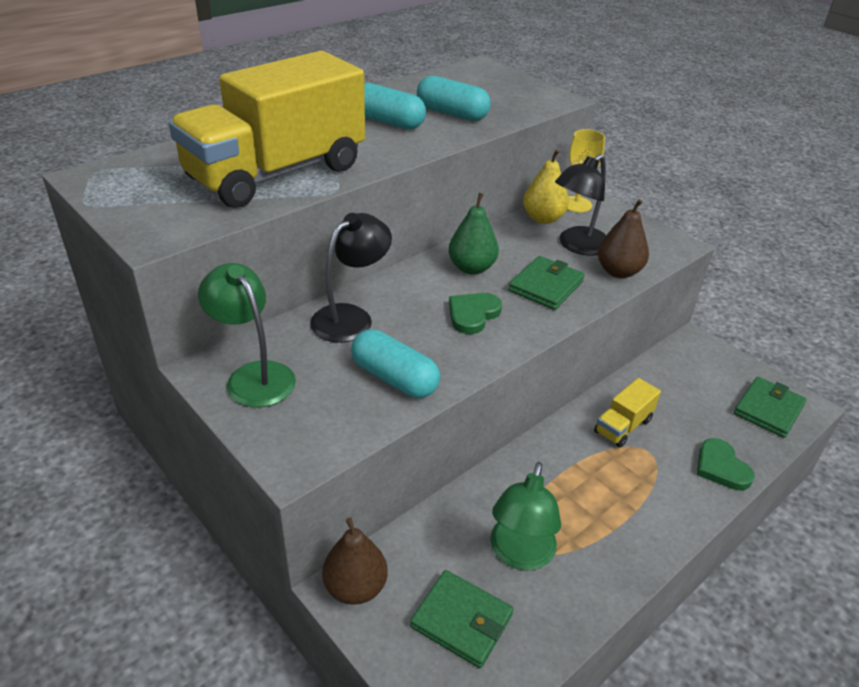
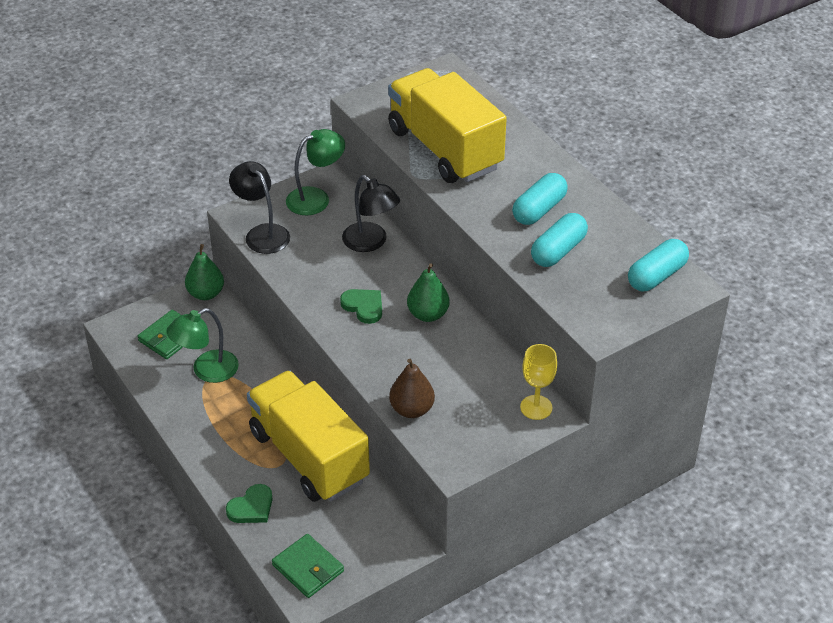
camera: 100 degrees right, 5 degrees up
(355, 587) = (206, 294): brown pear -> green pear
(394, 378) = (300, 260): turquoise capsule -> turquoise capsule (656, 276)
(519, 555) = (206, 371): green lamp -> green lamp turned 60 degrees counterclockwise
(543, 218) = (508, 376): yellow pear -> none
(546, 286) = (395, 356): green wallet -> none
(577, 246) = (457, 390): black lamp -> black lamp (262, 233)
(623, 426) = (309, 456): yellow truck -> yellow truck, size x2.40
(721, 467) = (251, 507): green heart -> green heart turned 150 degrees clockwise

